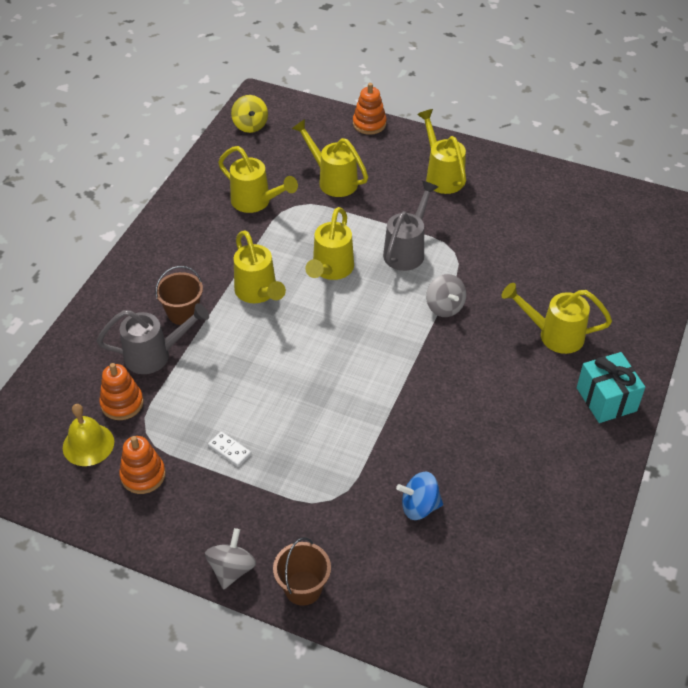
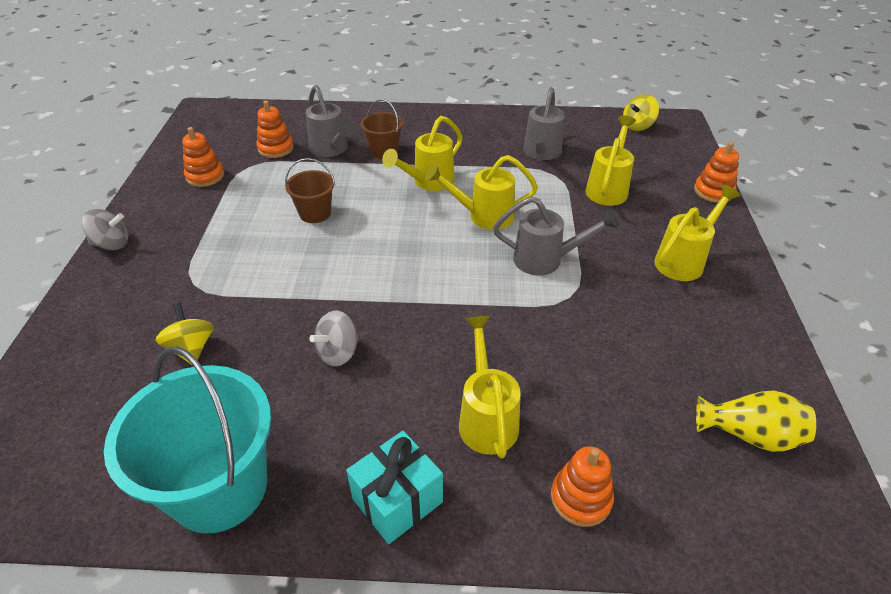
camera: 70 degrees right, 5 degrees down
(88, 444) = (231, 145): yellow bell -> none
(229, 450) = (240, 211): white domino -> none
(256, 202) = (540, 153): yellow watering can -> grey watering can
(303, 588) = (90, 290): brown bucket -> brown bucket (315, 213)
(419, 506) = (191, 348): blue spinning top -> yellow spinning top
(444, 307) = (479, 307): grey spinning top -> grey spinning top (338, 352)
(569, 498) = (219, 488): none -> turquoise bucket
(605, 216) = (749, 434): none -> yellow vase
(628, 309) = (580, 498): none -> orange stacking toy

